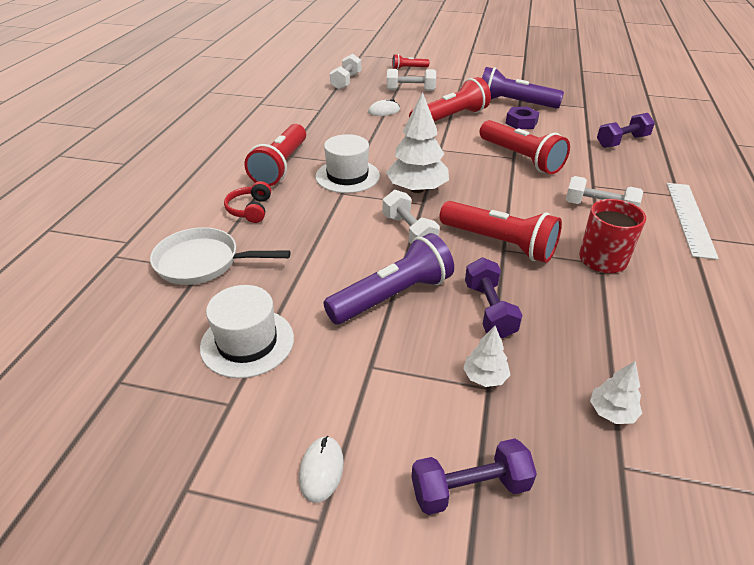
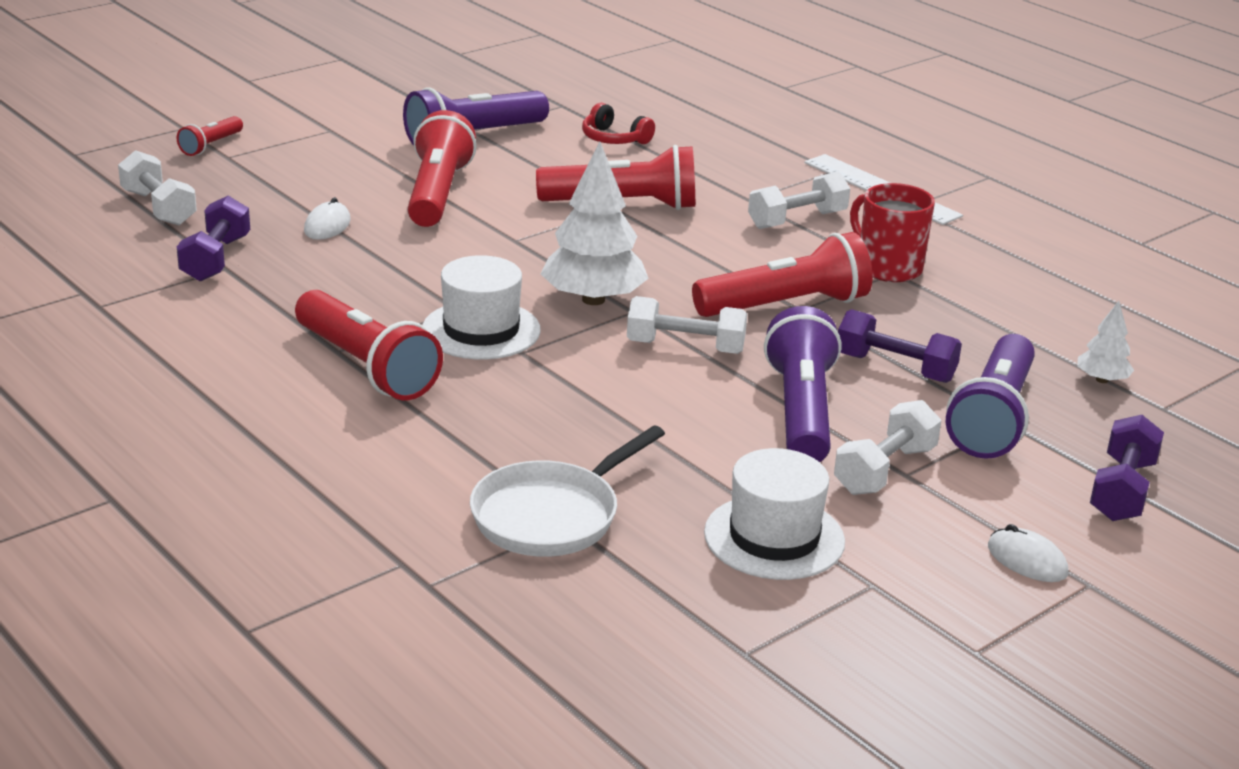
camera: 55 degrees left, 10 degrees down
(250, 210) = (460, 434): red headphones -> red headphones (614, 139)
(410, 90) = (293, 178): white dumbbell -> white dumbbell (884, 470)
(485, 377) = (992, 418): white tree -> purple flashlight
(521, 122) = (534, 159): purple nut -> none
(622, 141) = (682, 134): purple dumbbell -> purple dumbbell (216, 259)

